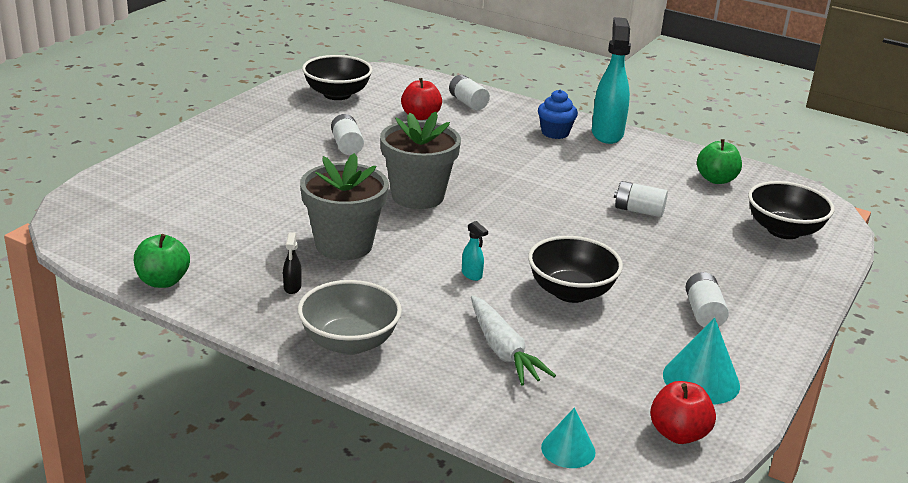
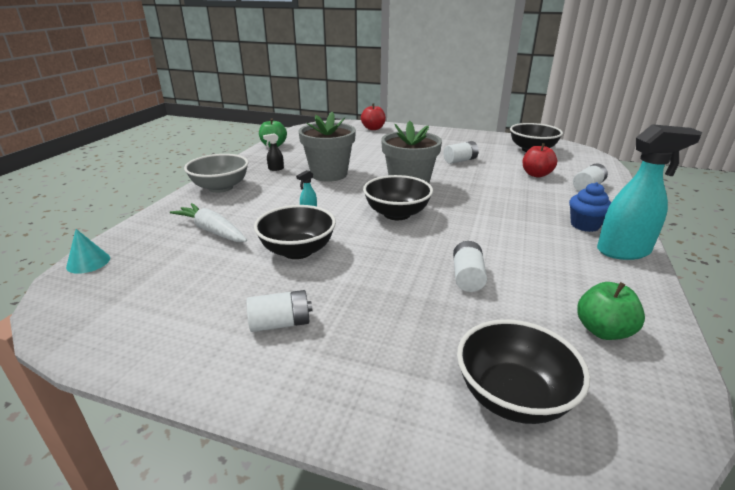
camera: 80 degrees right, 0 degrees up
(497, 219) = (397, 214): none -> black bowl
(503, 350) = (212, 231): white carrot -> white carrot turned 75 degrees clockwise
(678, 434) = (86, 311): red apple -> red apple (373, 128)
(701, 380) = (162, 323): turquoise cone -> none

